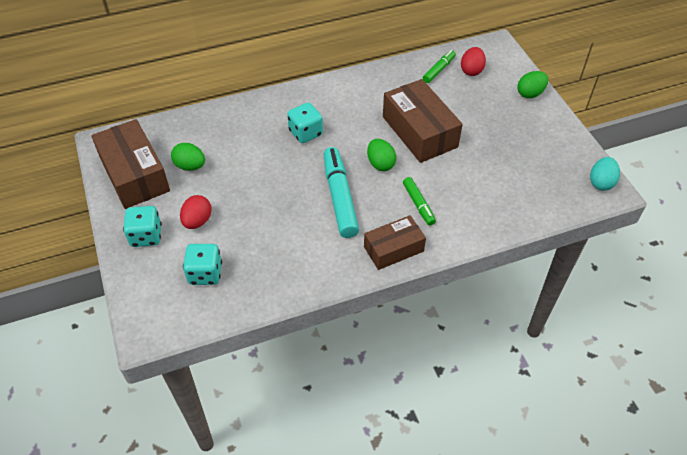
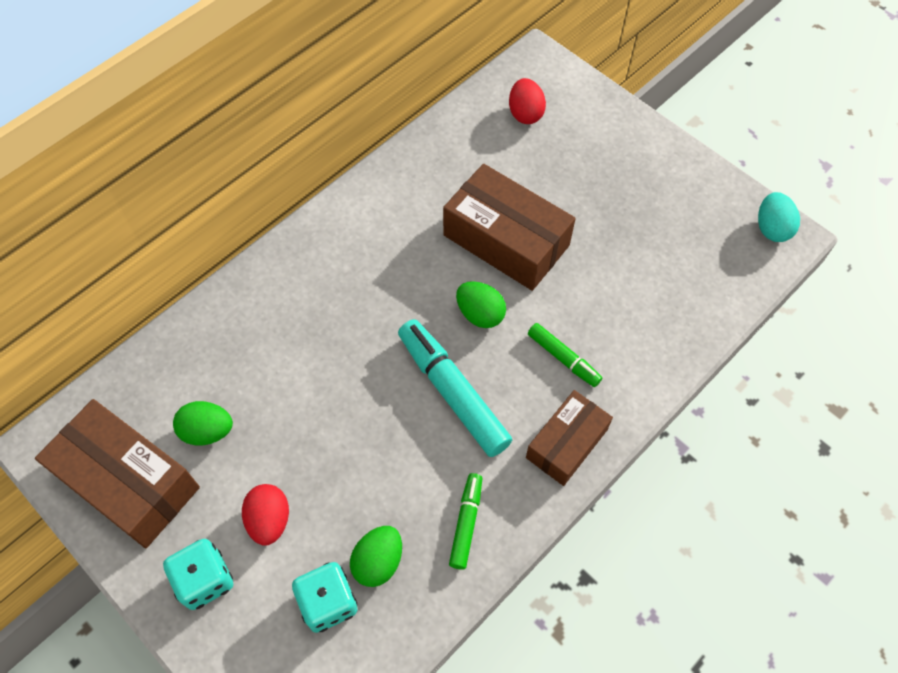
camera: 25 degrees left, 10 degrees up
(305, 133) = (349, 305): turquoise dice -> none
(439, 70) = (481, 128): green marker -> green marker (466, 523)
(530, 93) = (619, 123): green egg -> green egg (378, 561)

